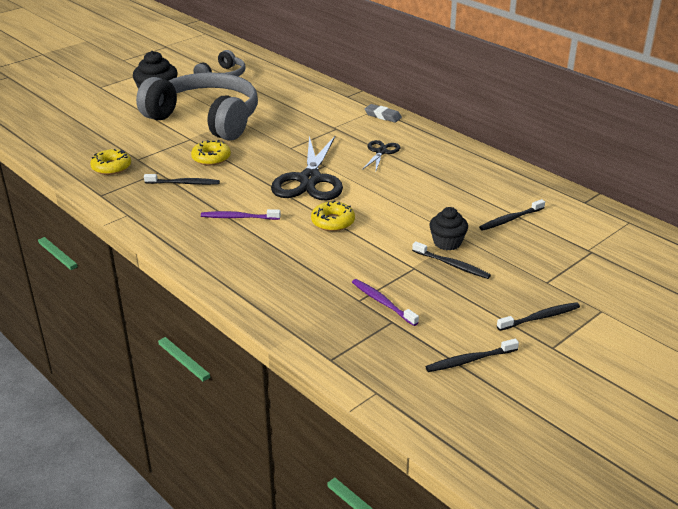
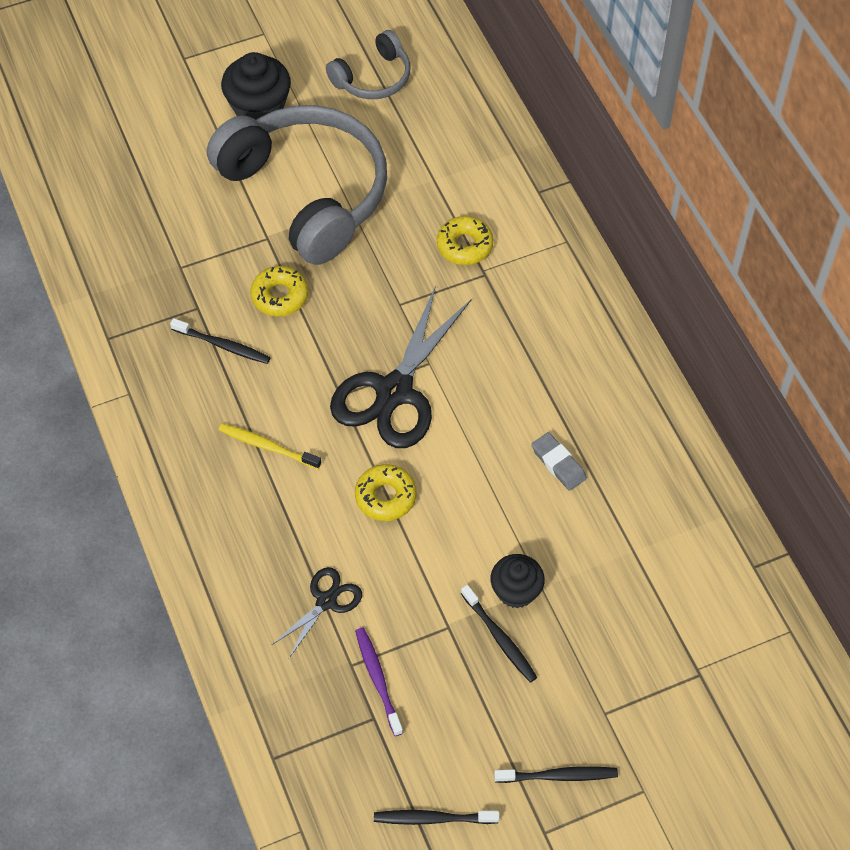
camera: 20 degrees right, 25 degrees up
(111, 167) = (140, 277): yellow donut -> yellow donut (464, 245)
(238, 217) = (267, 446): purple toothbrush -> yellow toothbrush
(381, 152) = (523, 355): black scissors -> black scissors (326, 601)
(383, 116) = (568, 262): grey eraser -> grey eraser (558, 464)
(510, 219) = (627, 570): black toothbrush -> none

